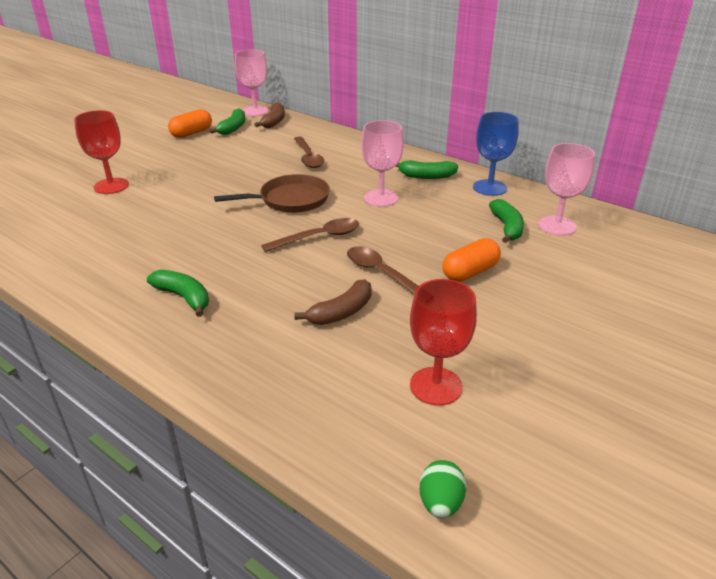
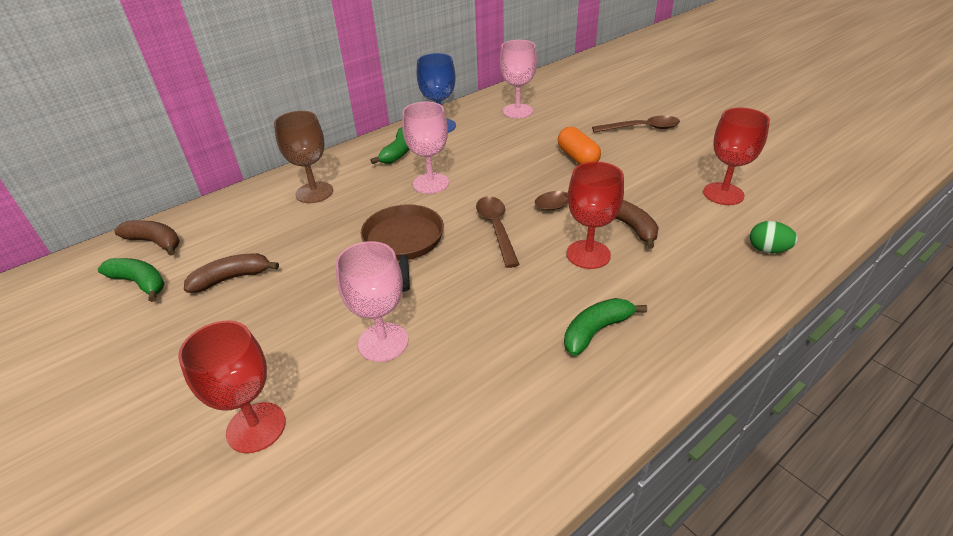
camera: 75 degrees left, 5 degrees up
(191, 133) = (116, 330): orange capsule -> none
(240, 151) = (232, 278): none -> brown banana
(255, 111) = (94, 258): pink goblet -> pink goblet (383, 342)
(288, 288) = (588, 254): none -> red goblet
(308, 157) = (299, 221): brown spoon -> brown spoon (641, 128)
(348, 155) = (314, 192): none -> brown goblet
(440, 503) = (834, 208): green egg -> green egg (767, 250)
(507, 227) = (513, 131): green banana -> none

